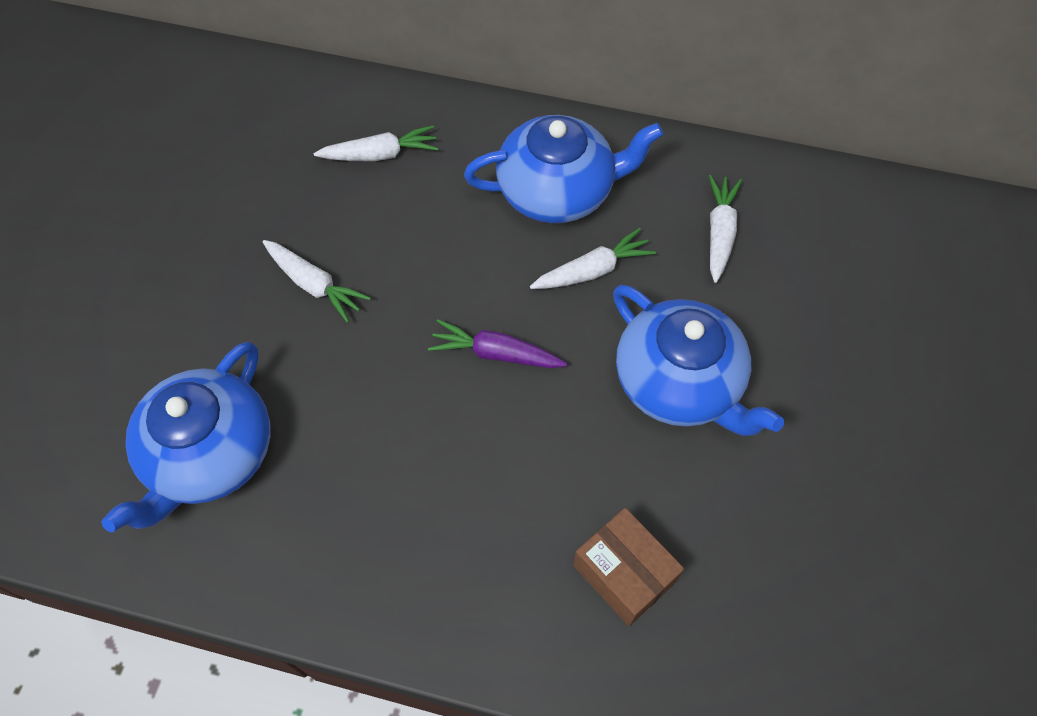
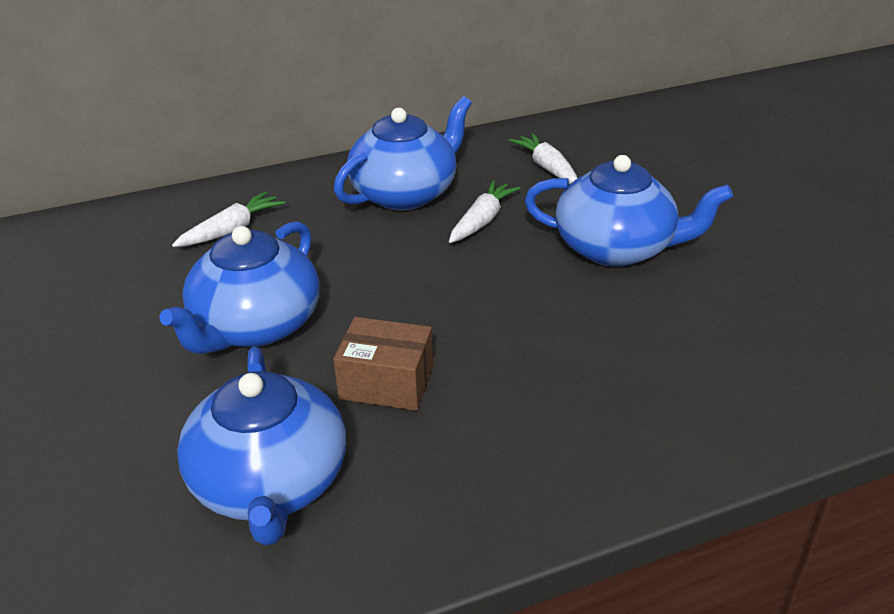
camera: 35 degrees left, 25 degrees down
(315, 285) = (255, 326): white carrot -> blue teapot
(495, 353) = (462, 295): purple carrot -> none
(624, 573) = (712, 364): brown box -> brown box (386, 382)

